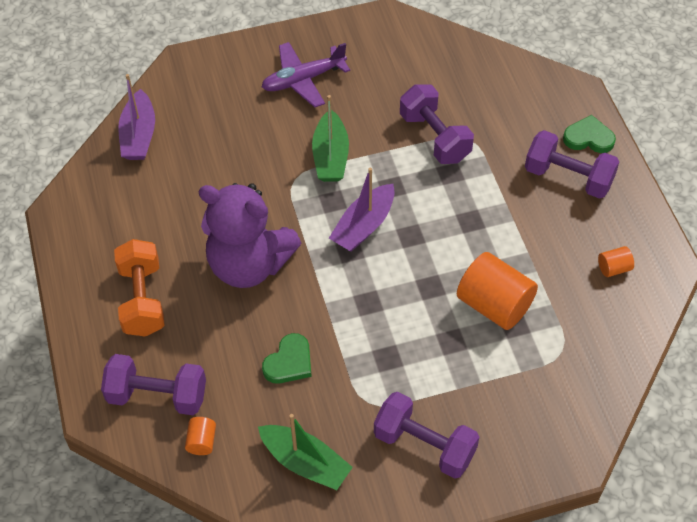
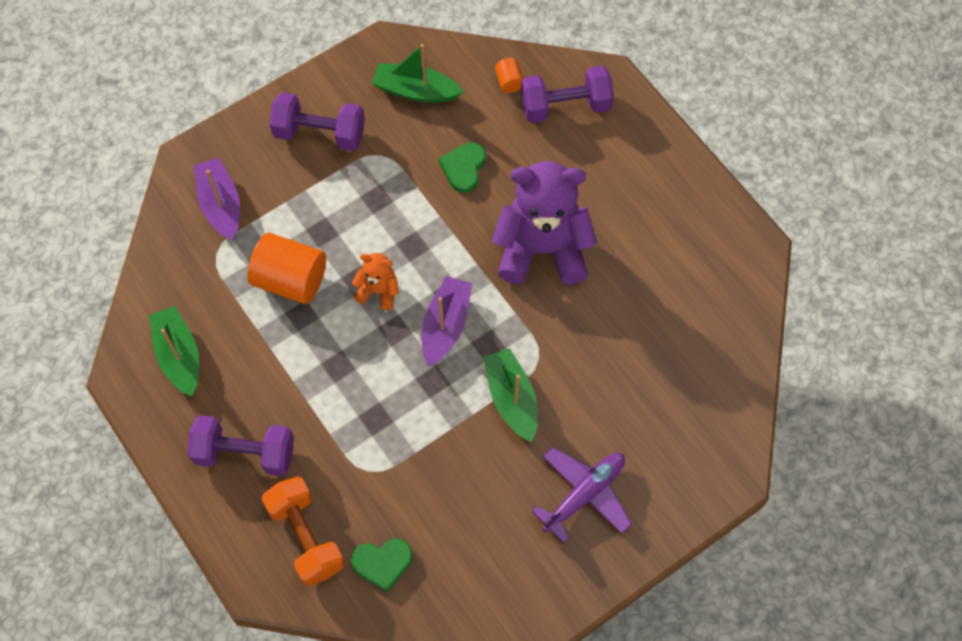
camera: 160 degrees right, 10 degrees up
(139, 135) = (728, 360): purple boat -> purple boat (221, 205)
(142, 299) = (624, 185): orange dumbbell -> orange dumbbell (306, 537)
(414, 272) = (378, 291): none -> orange teddy bear
(435, 137) = (406, 461): purple dumbbell -> none
(588, 138) = (231, 516): green heart -> green heart (382, 563)
(614, 268) = (179, 356): orange cylinder -> green boat

